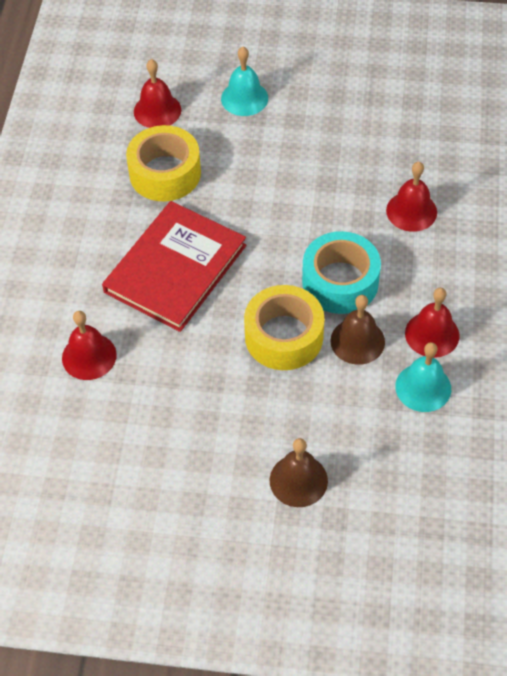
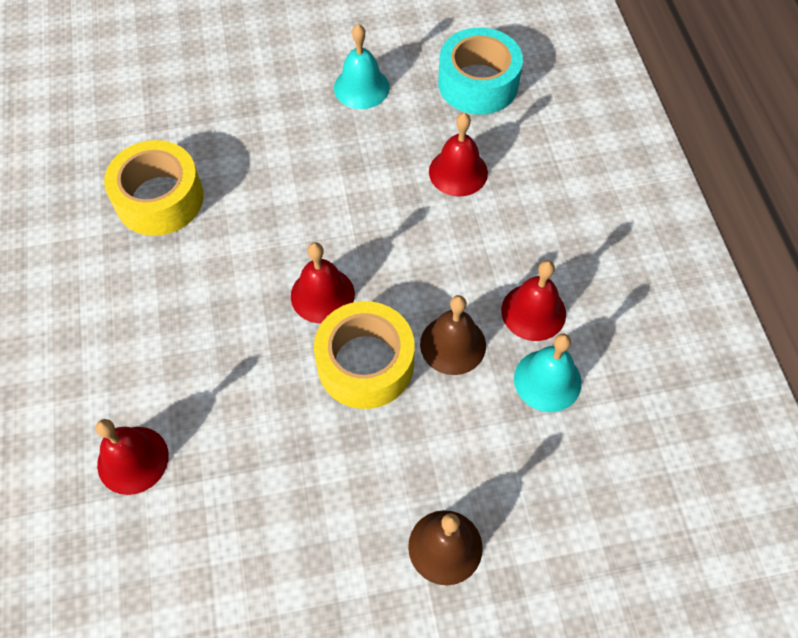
camera: 20 degrees left, 5 degrees up
(157, 110) = (128, 126): red bell -> red bell (322, 295)
(175, 269) = (208, 314): red book -> none
(244, 98) = (226, 88): turquoise bell -> turquoise bell (361, 87)
(340, 282) = (408, 277): turquoise tape -> turquoise tape (478, 83)

